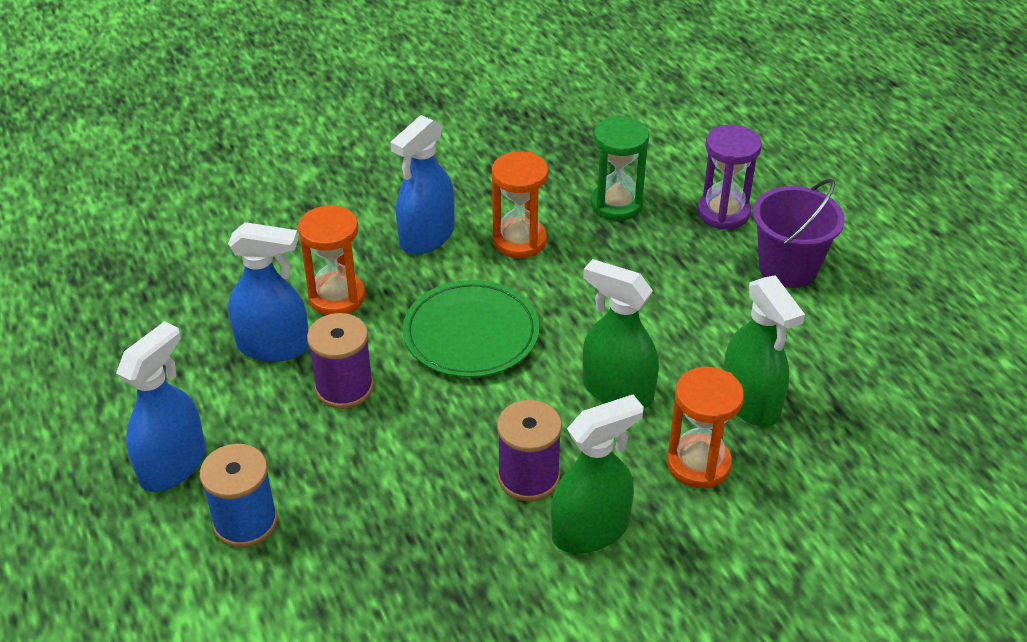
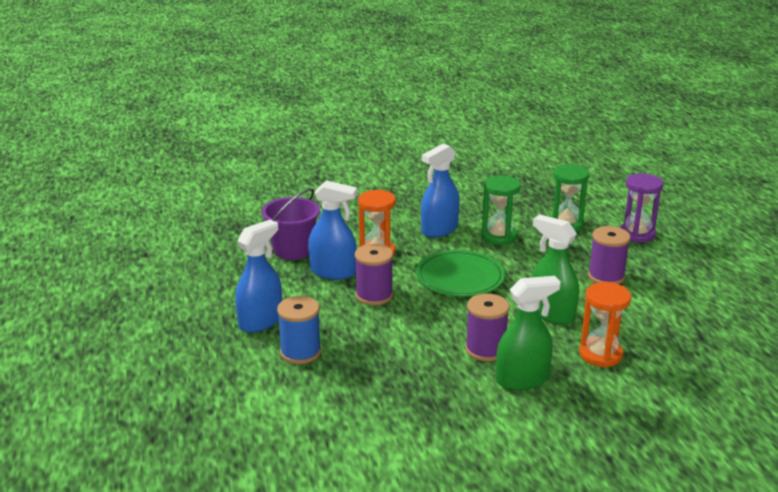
camera: 10 degrees right, 15 degrees down
(519, 241) = (499, 236): orange hourglass -> green hourglass
(688, 304) = (606, 276): none -> purple spool
(750, 402) = (641, 328): green spray bottle -> none
(788, 268) = (677, 264): purple bucket -> purple bucket (293, 250)

